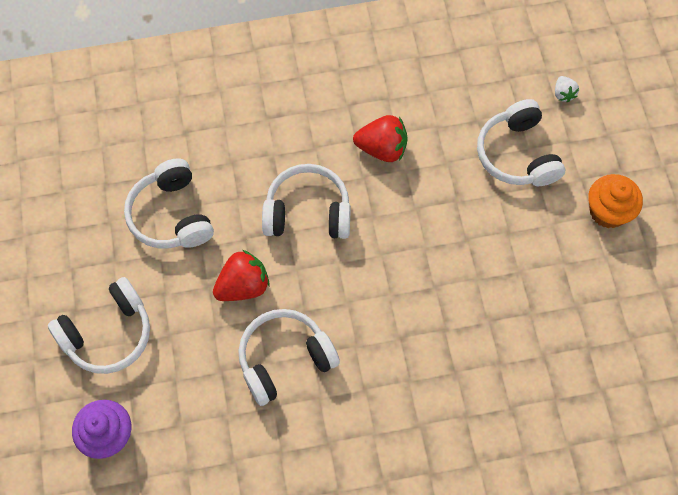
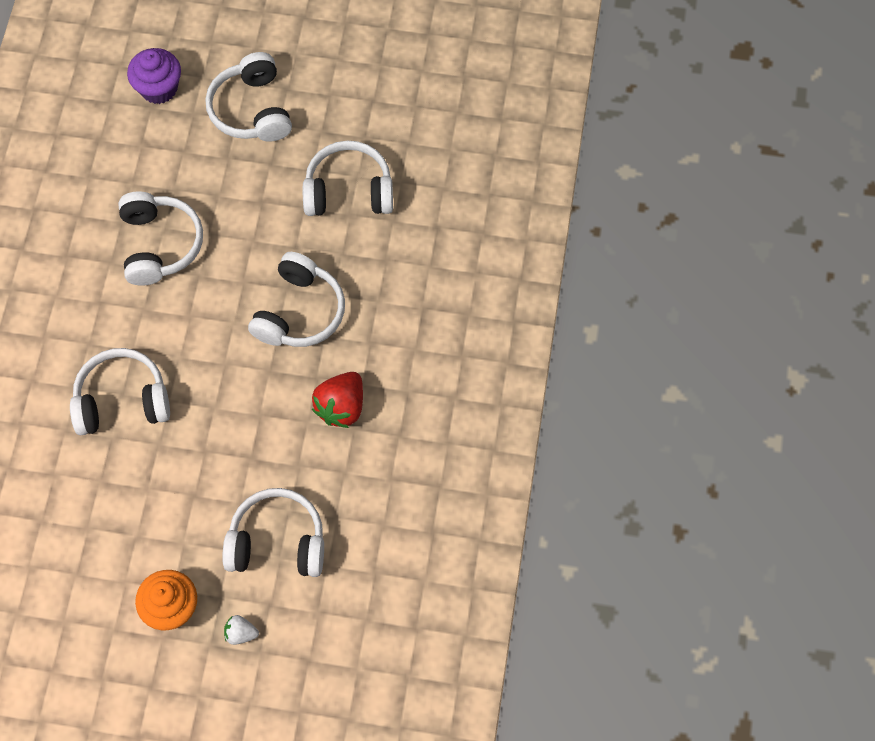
camera: 110 degrees right, 0 degrees up
(243, 286) = (248, 231): red strawberry -> none
(451, 326) = (122, 400): none -> white headphones
(563, 94) = (330, 625): white strawberry -> white strawberry (241, 633)

